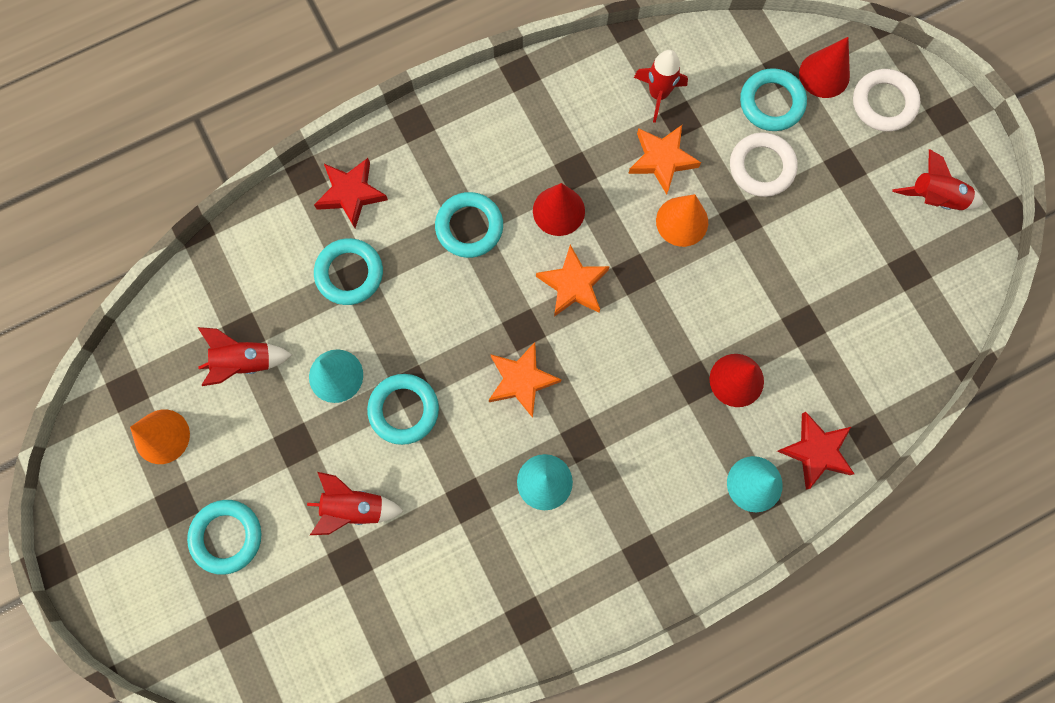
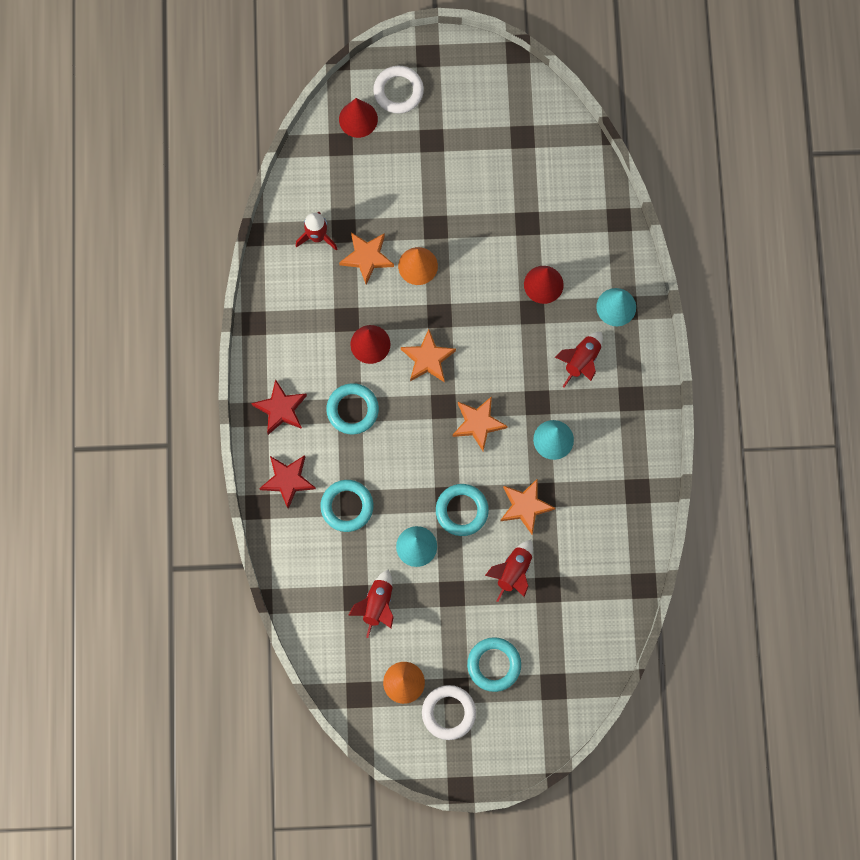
camera: 65 degrees left, 0 degrees up
(443, 485) = (525, 506): none -> orange star
(761, 167) = (405, 194): white ring -> white ring (448, 712)
(771, 103) = (361, 164): turquoise ring -> none
(816, 451) = (613, 258): red star -> red star (281, 409)
(934, 198) = (481, 95): red rocket -> red rocket (581, 360)

